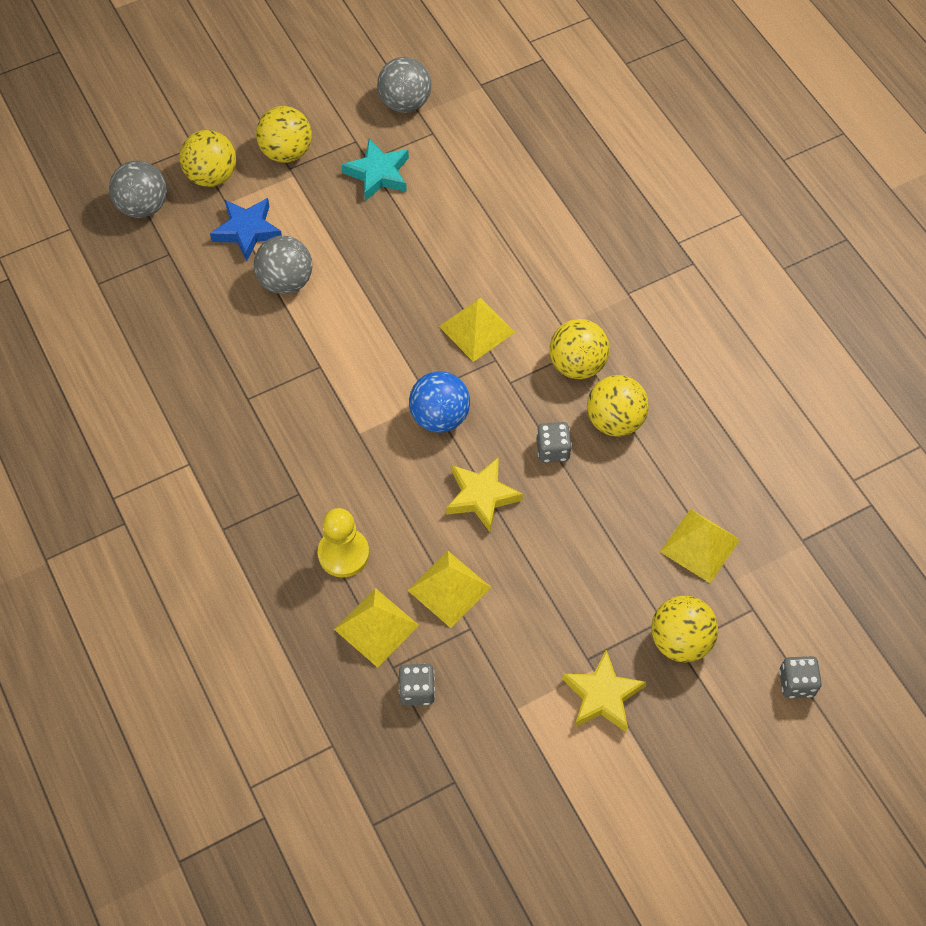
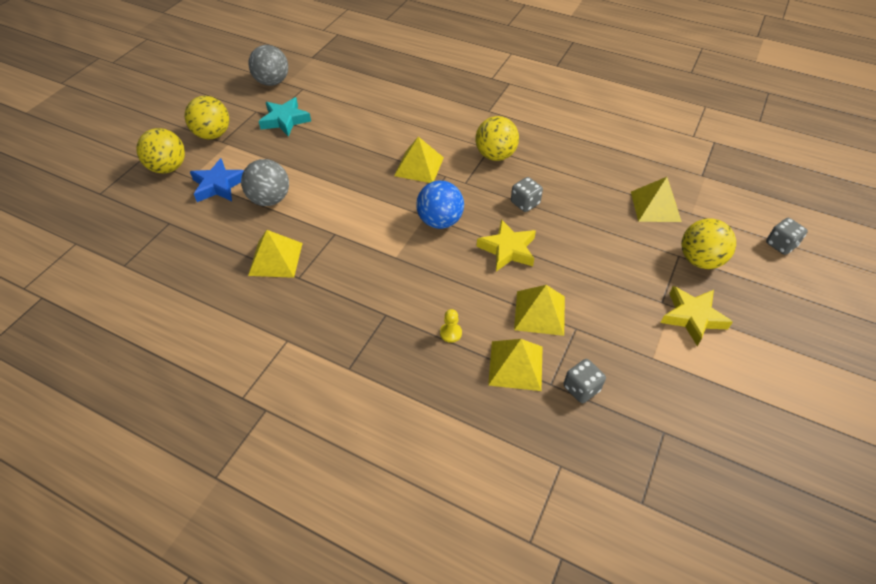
camera: 35 degrees left, 10 degrees down
(143, 206) = (127, 205): grey ball -> none
(241, 362) = (275, 259): none -> yellow pyramid
(343, 553) = (450, 333): yellow pawn -> yellow pawn, size x0.51
(614, 420) = (544, 171): yellow ball -> none

